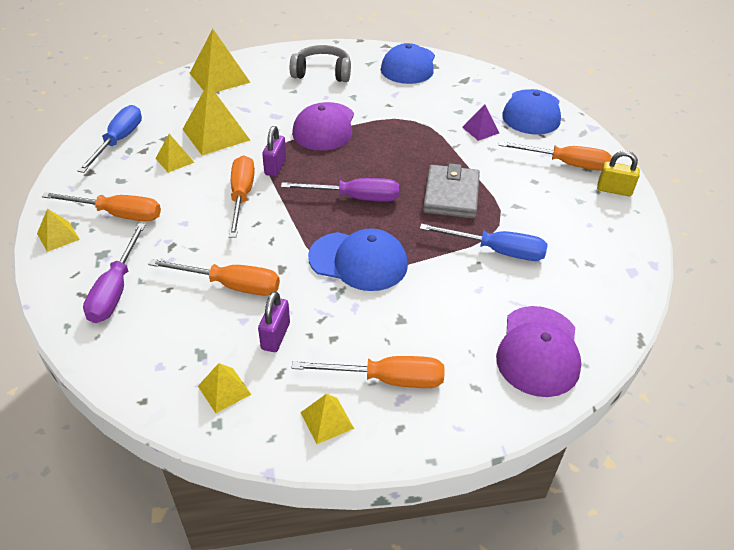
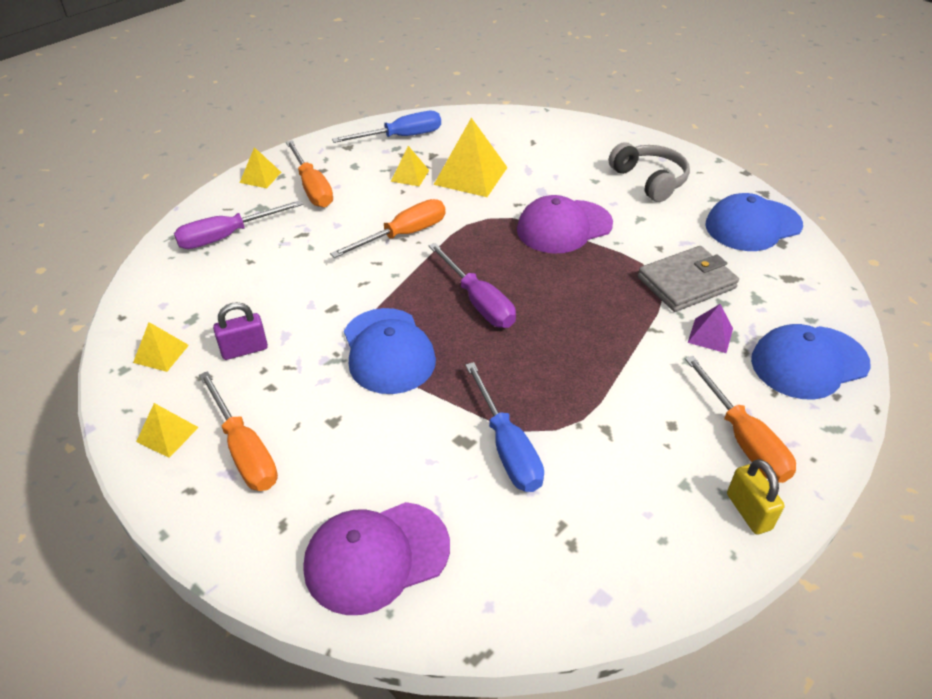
camera: 55 degrees right, 0 degrees up
(219, 77) = (554, 132): yellow pyramid -> none
(231, 285) = (284, 291): orange screwdriver -> none
(275, 167) = (466, 231): purple padlock -> none
(451, 195) = (562, 367): grey wallet -> grey wallet (686, 283)

